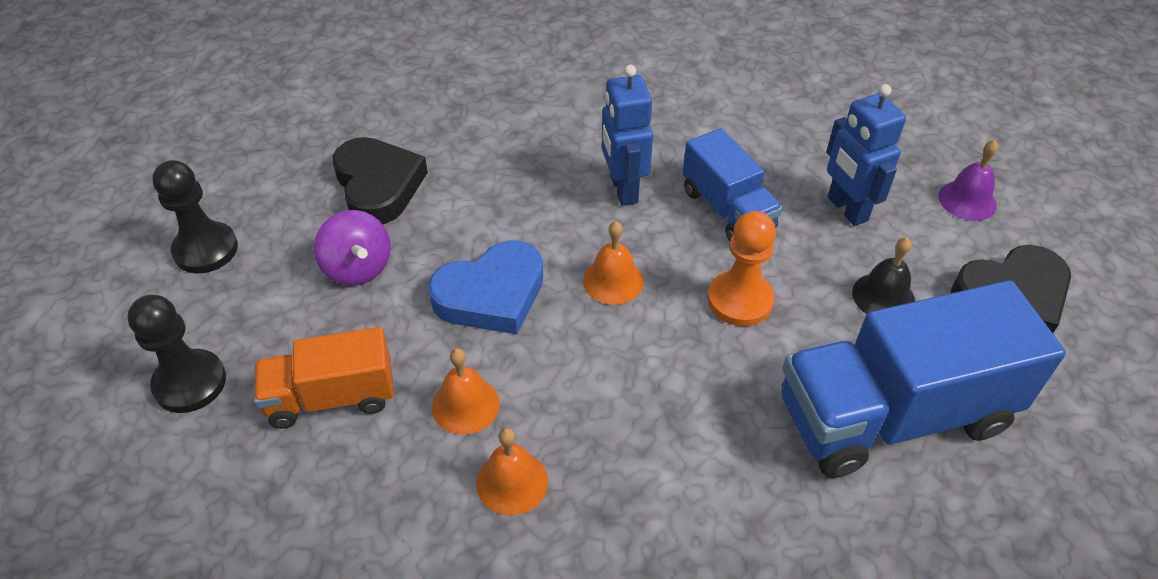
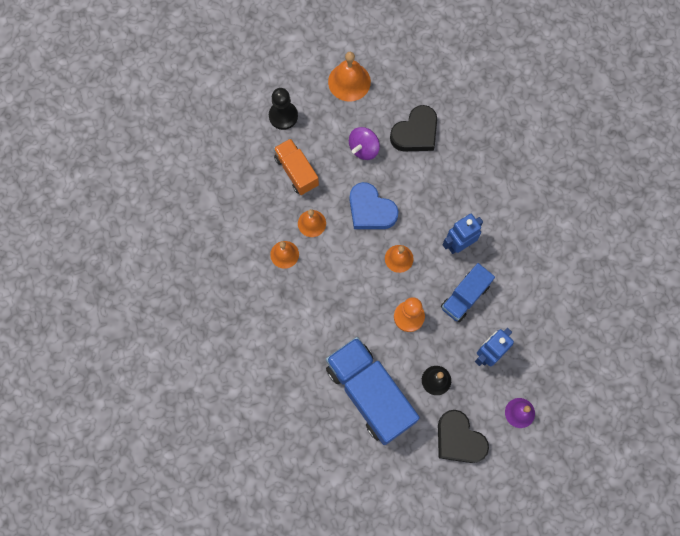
camera: 70 degrees right, 25 degrees up
(206, 249) = (349, 81): black pawn -> orange bell

